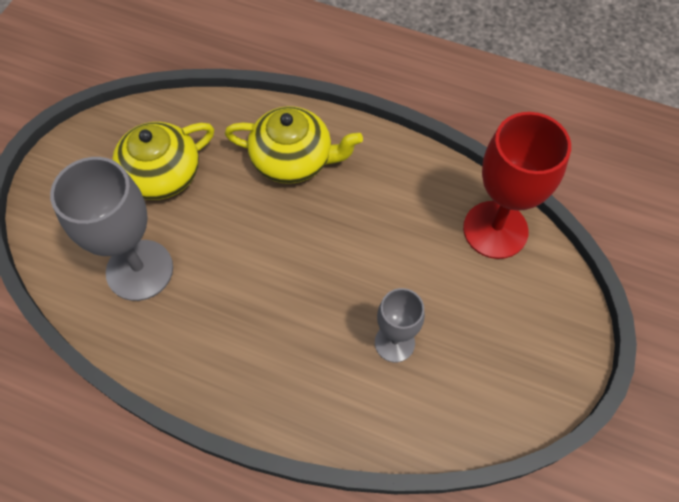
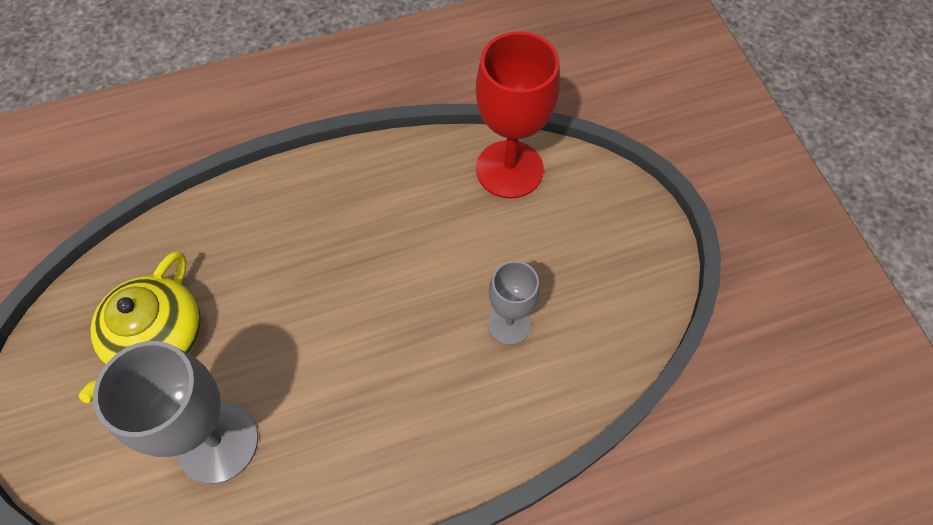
camera: 40 degrees left, 0 degrees up
(293, 159) = (281, 231): yellow teapot -> none

